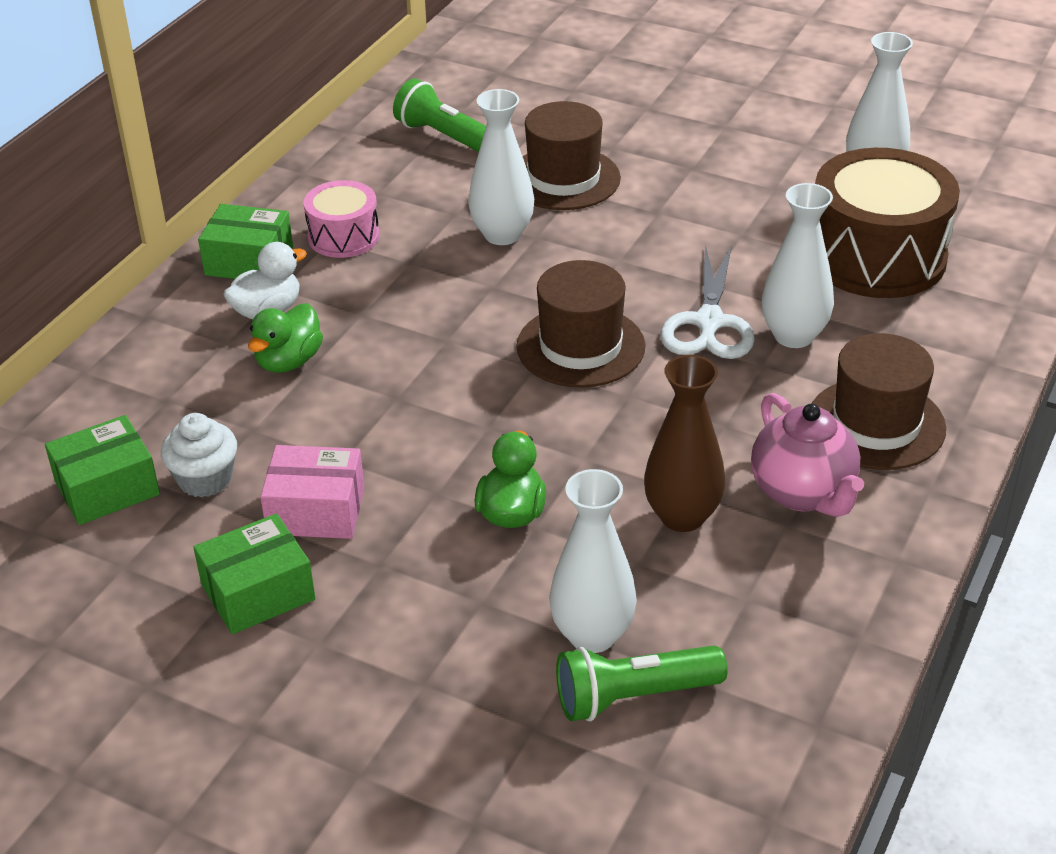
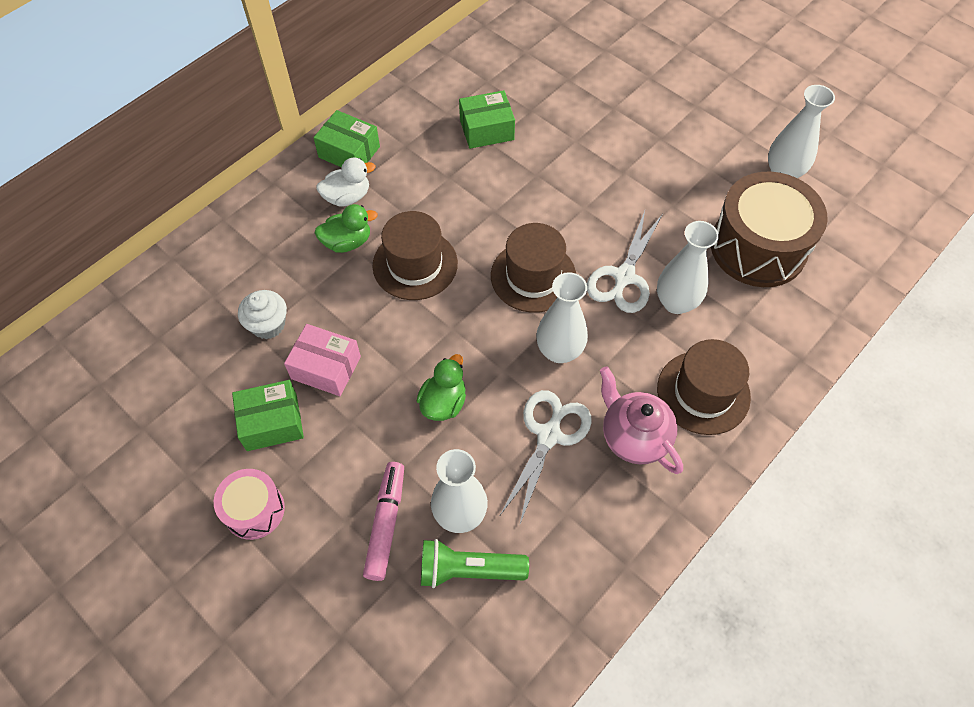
camera: 15 degrees right, 20 degrees up
(107, 488) = (209, 316): green box -> green box (486, 129)
(289, 361) = (347, 242): green duck -> green duck turned 150 degrees counterclockwise
(343, 236) = (414, 145): pink drum -> pink drum (254, 510)
(445, 137) = (506, 73): green flashlight -> none
(485, 672) = (386, 523): none -> pink marker
(502, 234) = (515, 167): white vase -> white vase (559, 351)
(563, 178) = (571, 128): brown hat -> brown hat (415, 264)
(682, 516) = (549, 435): brown vase -> white scissors
(803, 493) = (634, 437): pink teapot -> pink teapot turned 150 degrees clockwise

